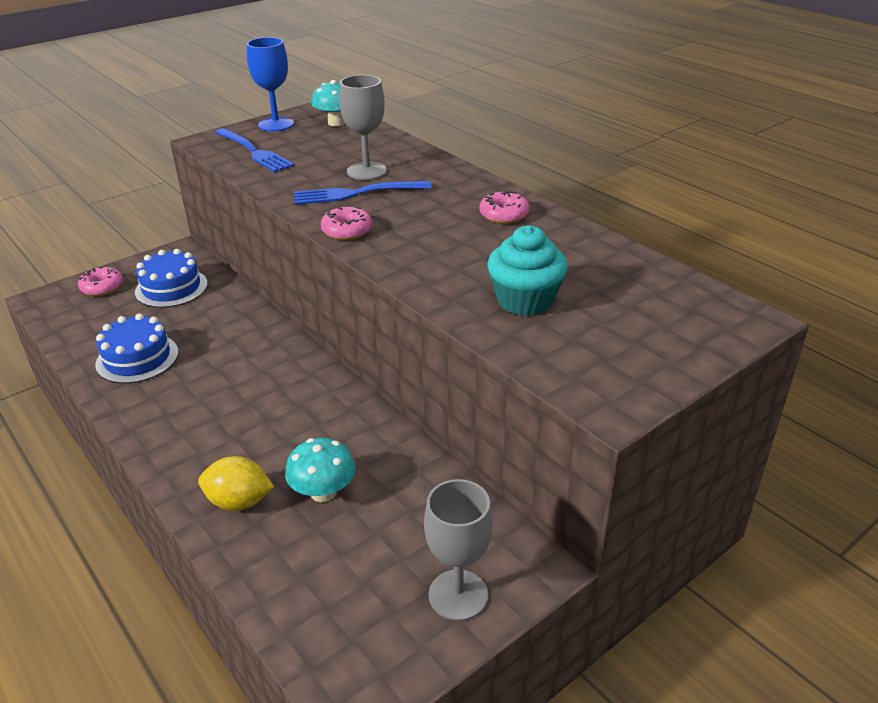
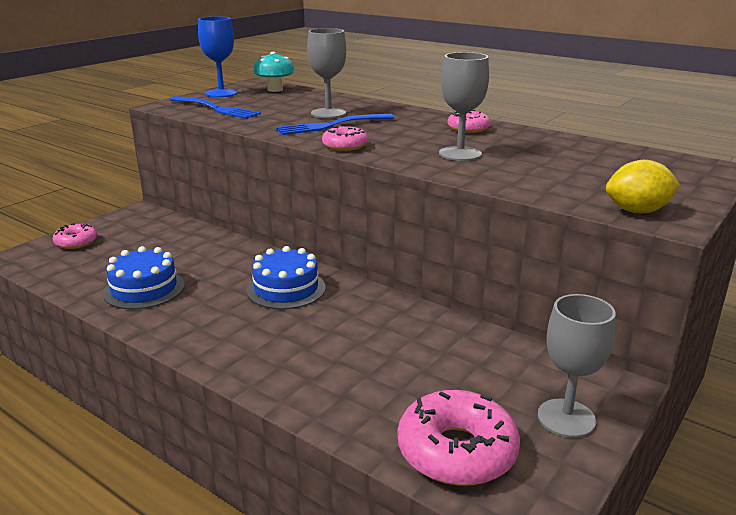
camera: 15 degrees left, 10 degrees down
(171, 288) = (147, 236): blue cake -> blue cake (286, 289)
(239, 502) = (315, 381): yellow lemon -> yellow lemon (637, 211)
(323, 492) = (391, 363): turquoise mushroom -> none
(326, 611) = (456, 451): none -> pink donut
(462, 259) = (460, 154): none -> grey goblet
(525, 300) = (536, 171): turquoise cupcake -> none

